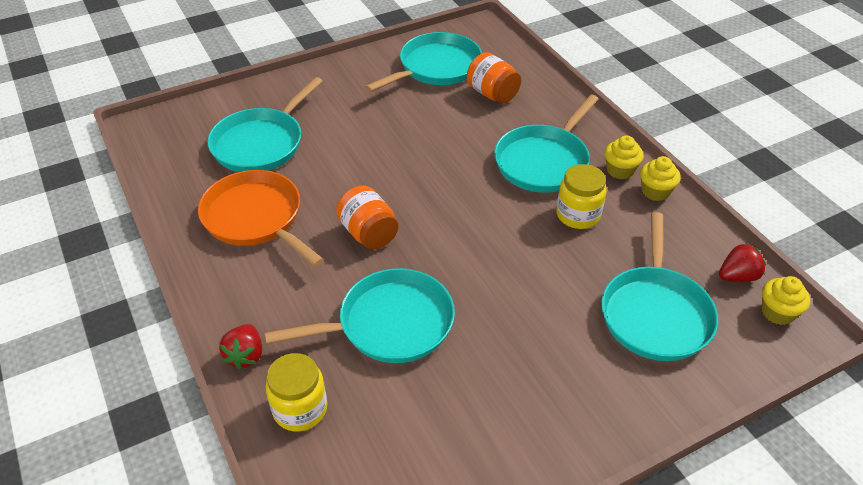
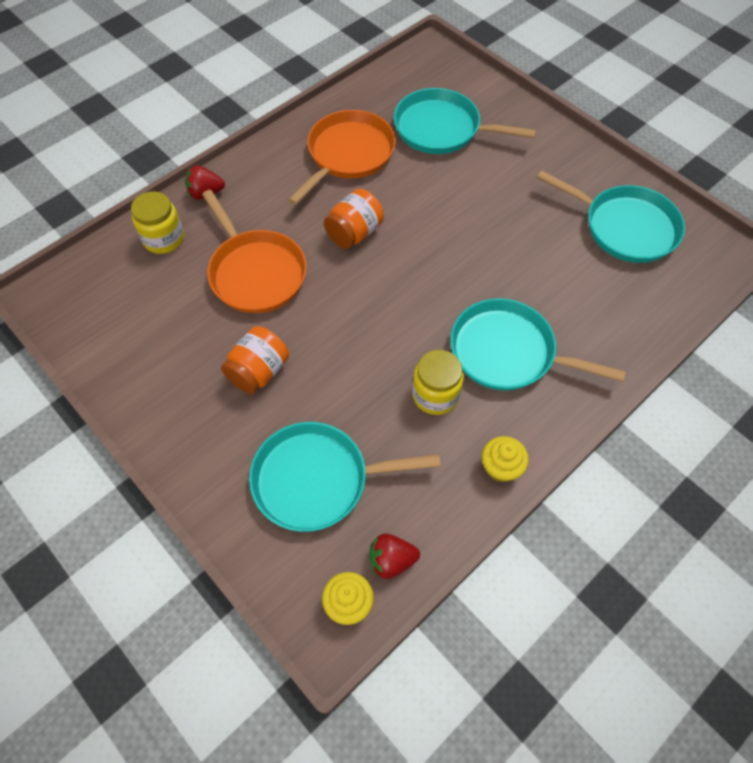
camera: 75 degrees right, 15 degrees up
(390, 324) = (256, 273): turquoise pan -> orange pan
(492, 94) = (603, 286): orange jar -> orange jar (258, 372)
(620, 170) = (523, 428): yellow cupcake -> none
(737, 276) = (391, 560): red strawberry -> red strawberry turned 120 degrees clockwise

